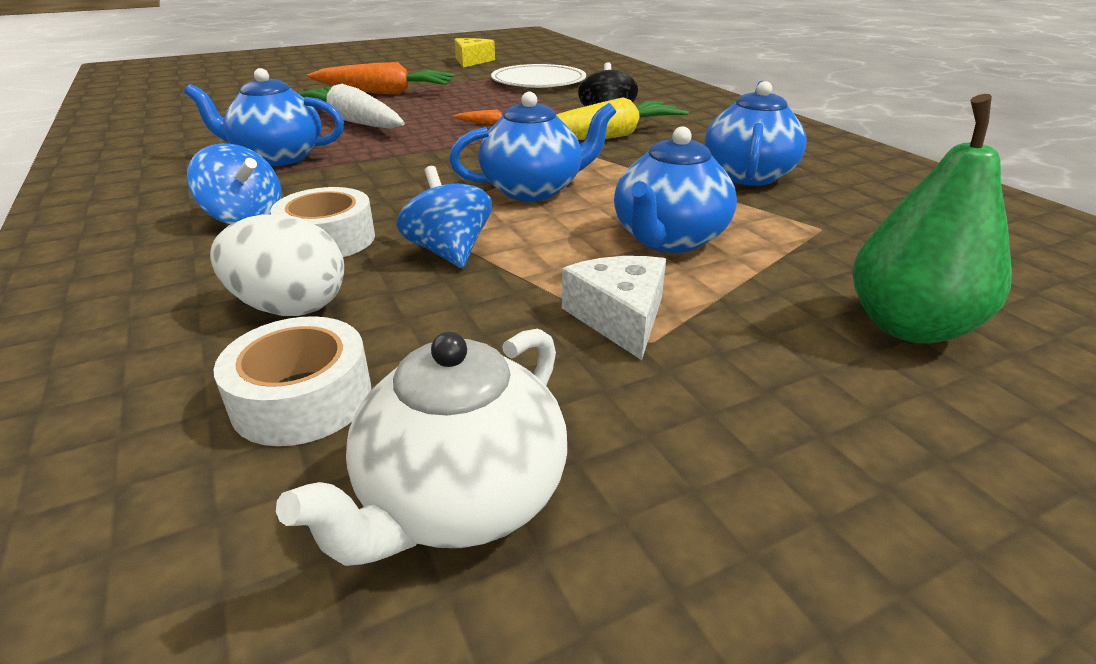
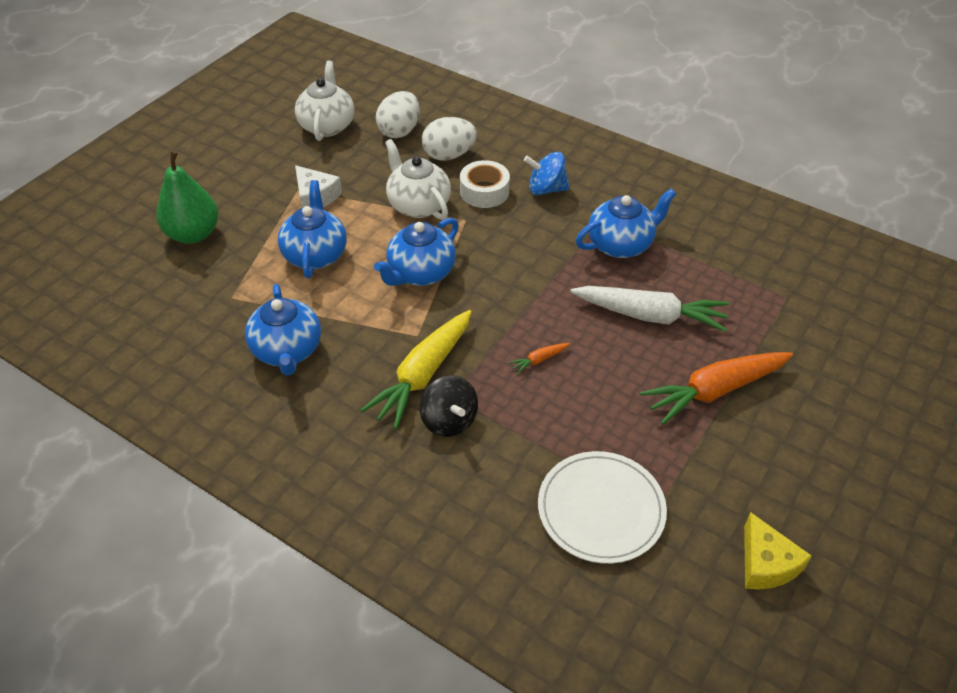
camera: 150 degrees right, 15 degrees up
(302, 398) = (399, 131): white tape -> white egg
(449, 252) = (418, 205): blue spinning top -> white teapot

